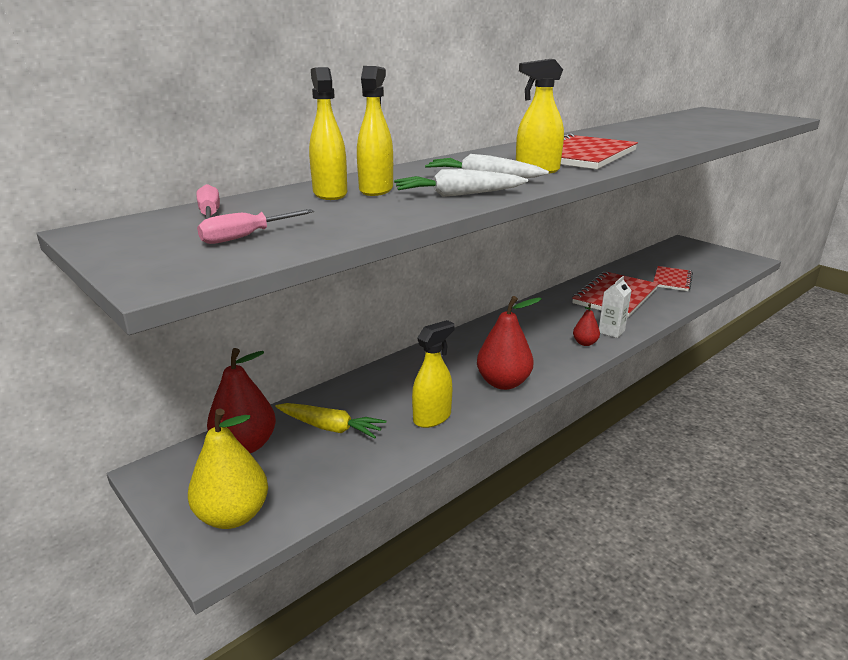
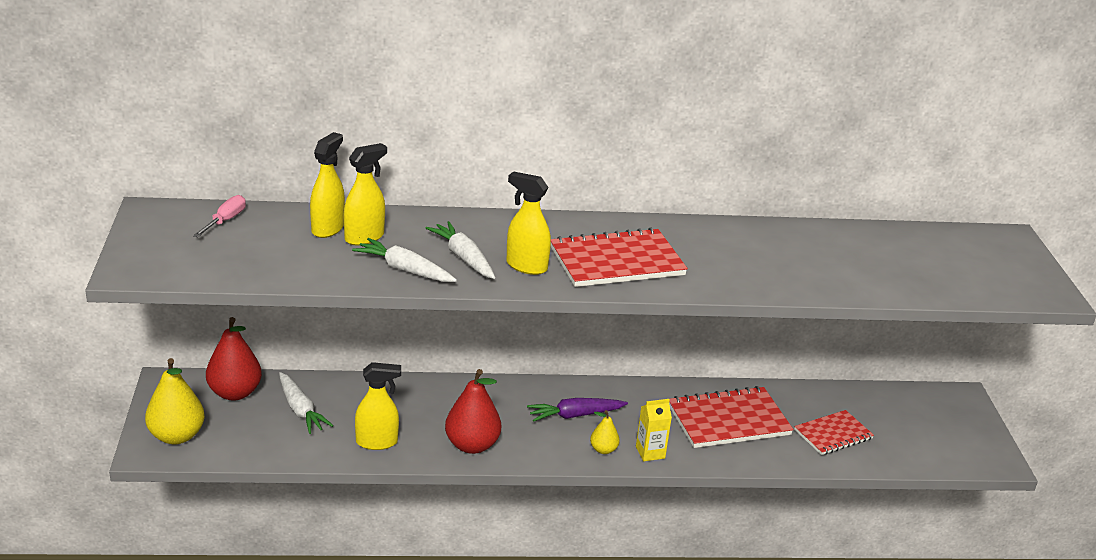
camera: 35 degrees right, 5 degrees up
(246, 237) = (211, 254): pink screwdriver -> none
(330, 427) = (300, 410): yellow carrot -> white carrot
(533, 333) = (575, 415): none -> purple carrot
(585, 343) = (603, 450): red pear -> yellow pear
(611, 331) = (650, 452): white carton -> yellow carton

